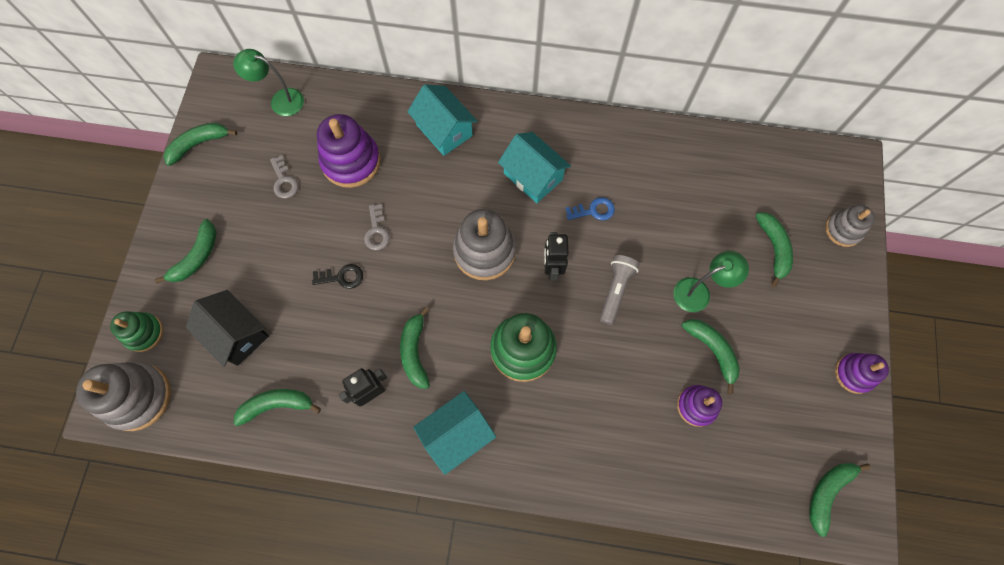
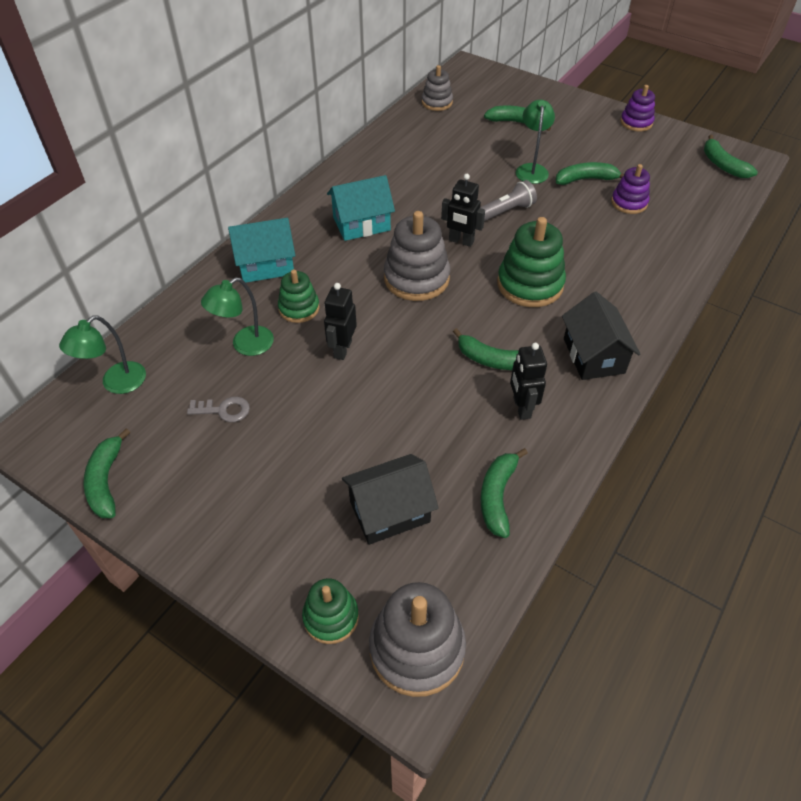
camera: 65 degrees left, 20 degrees down
(197, 257) = (262, 526): green banana -> none
(342, 277) = (377, 393): black key -> none
(351, 161) = (245, 345): purple stacking toy -> green lamp
(376, 231) = (342, 349): grey key -> black robot
(407, 179) = (299, 308): none -> green stacking toy
(456, 434) = (593, 356): turquoise house -> black house
(593, 210) = (421, 200): blue key -> none
(615, 291) = (505, 212): grey flashlight -> grey flashlight turned 105 degrees clockwise
(843, 230) = (521, 88): grey stacking toy -> grey stacking toy (437, 102)

